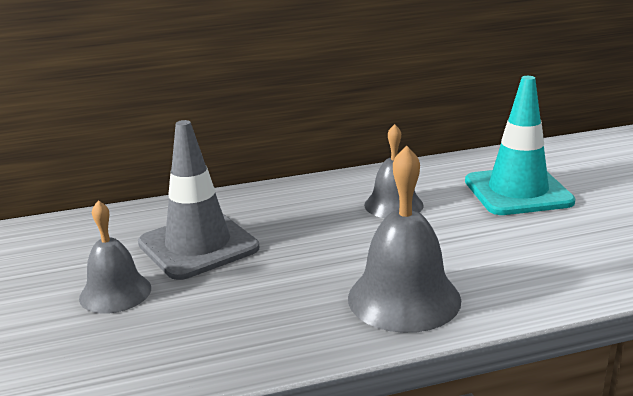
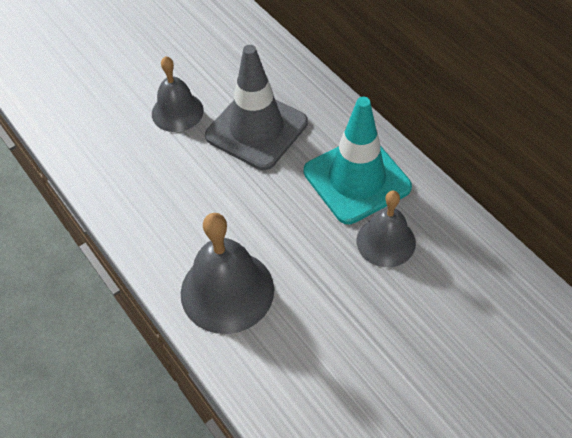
camera: 70 degrees right, 30 degrees up
(518, 192) = (466, 345): turquoise traffic cone -> turquoise traffic cone (356, 179)

